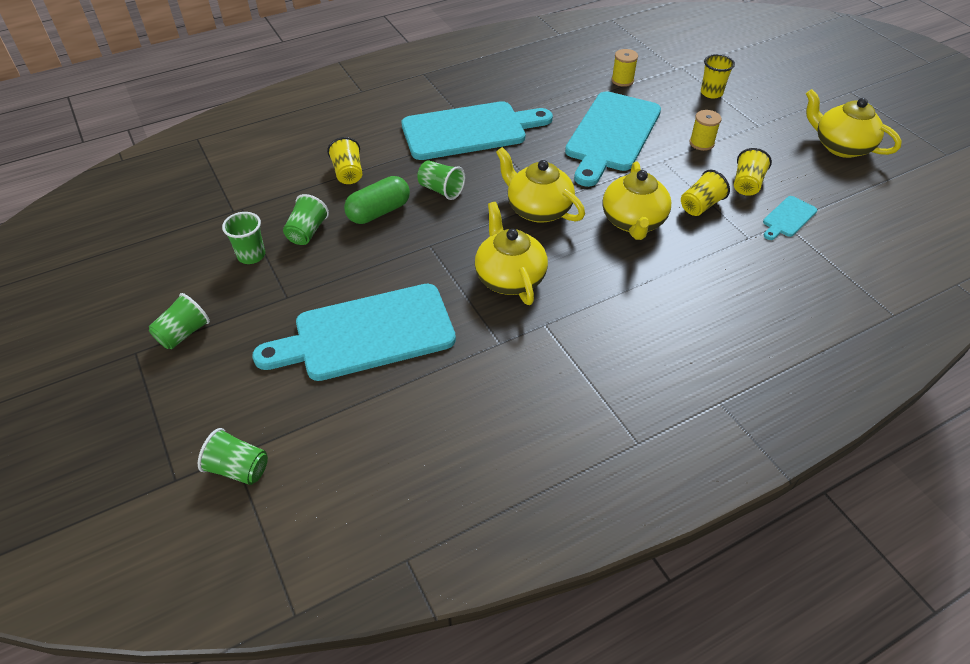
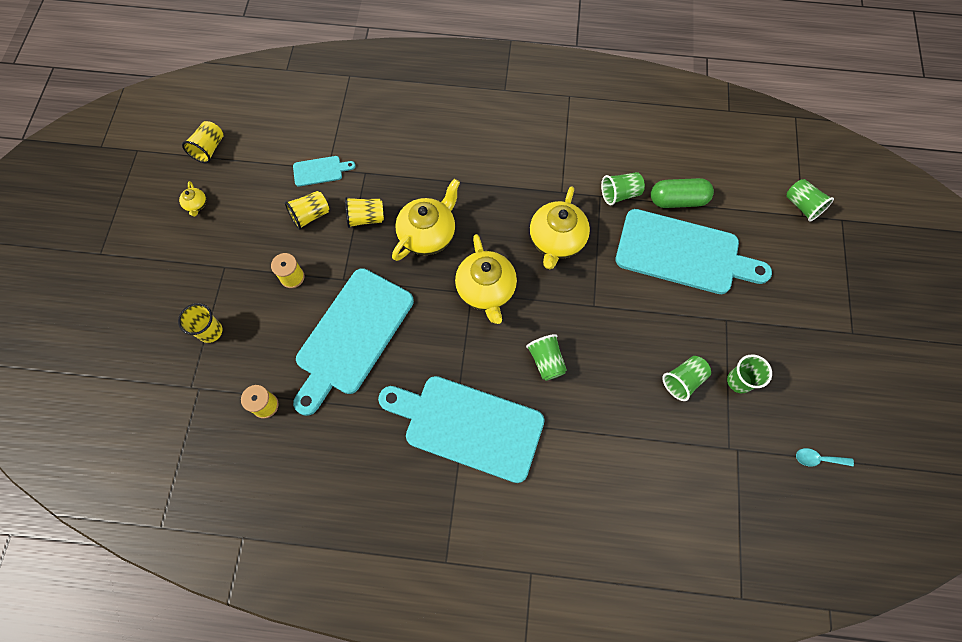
camera: 145 degrees left, 20 degrees up
(153, 236) = (818, 459): none -> turquoise spoon
(183, 333) = (813, 330): green cup -> green cup (620, 194)
(348, 173) = (614, 436): yellow cup -> yellow cup (209, 149)
(379, 212) = (613, 368): green capsule -> green capsule (677, 200)
(611, 135) = (352, 335): turquoise cutting board -> turquoise cutting board turned 150 degrees clockwise
(840, 146) = (196, 205): yellow teapot -> yellow teapot, size x0.44

